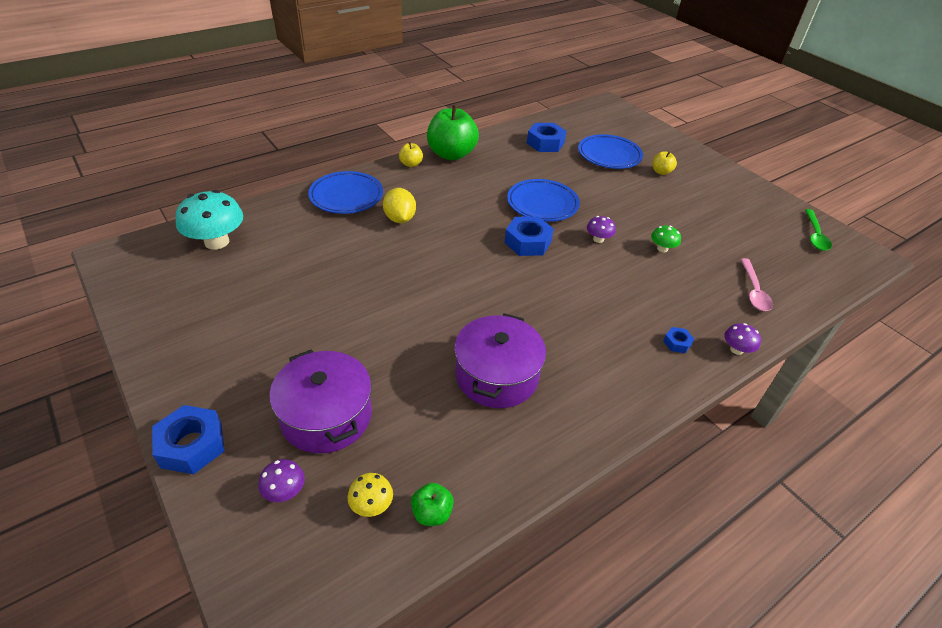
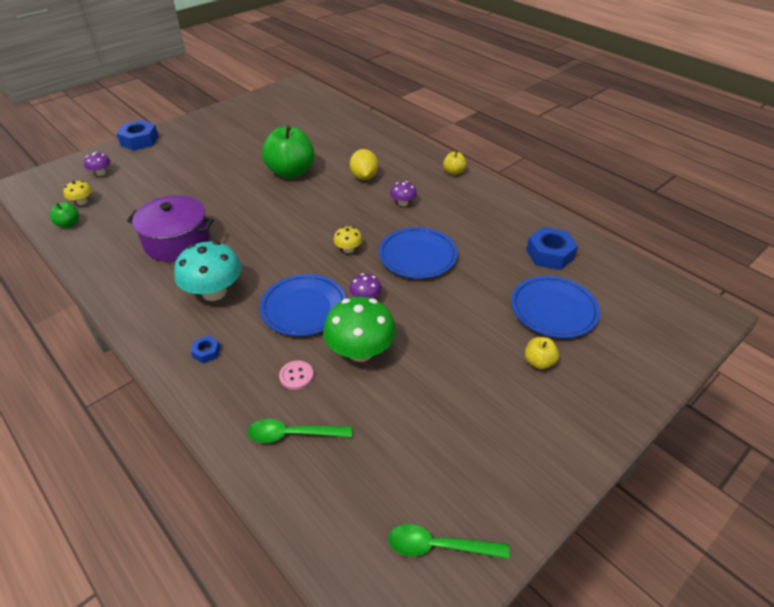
camera: 85 degrees right, 0 degrees up
(217, 242) = (315, 111): turquoise mushroom -> turquoise mushroom (214, 292)
(326, 416) = (152, 177): purple pot -> none
(346, 196) = (388, 148): blue plate -> blue plate (304, 308)
(400, 219) = (364, 177): yellow lemon -> yellow lemon turned 75 degrees counterclockwise
(451, 154) = (484, 192): green apple -> green apple (291, 172)
(527, 242) = (348, 249): blue nut -> yellow mushroom
(662, 248) = (360, 351): green mushroom -> green mushroom, size x2.04
(695, 286) = (296, 376): none -> pink button
(736, 349) = (194, 401): purple mushroom -> purple mushroom (403, 203)
(753, 291) = (293, 434): pink spoon -> green spoon

